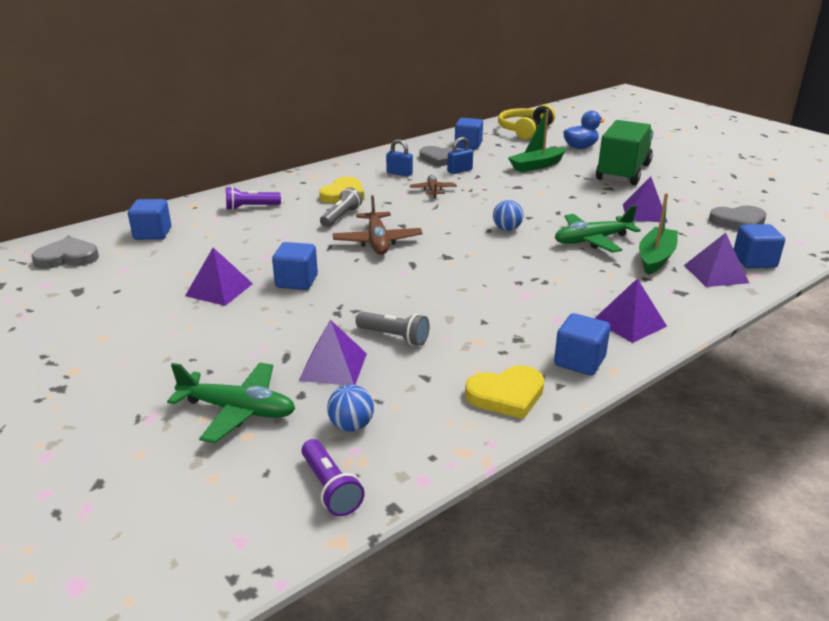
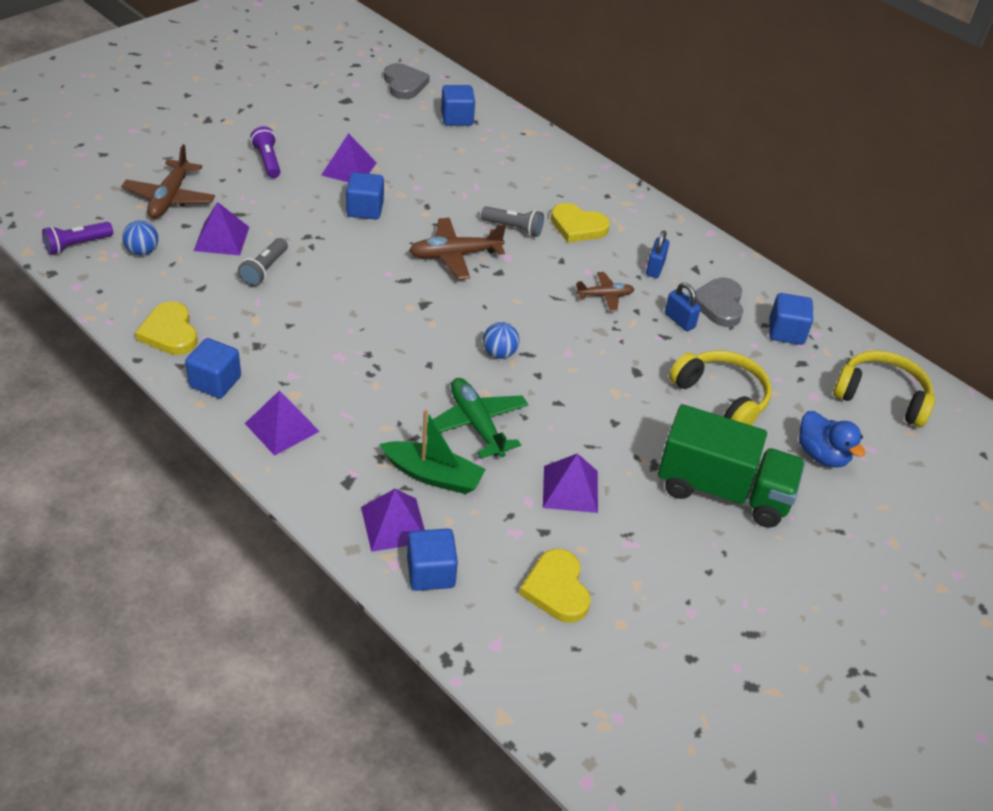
camera: 80 degrees right, 15 degrees up
(238, 410) = (170, 198): green plane -> brown plane
(251, 207) = (528, 167): purple flashlight -> purple flashlight (267, 161)
(536, 166) = (722, 397): green boat -> yellow headphones
(738, 222) = (556, 589): grey heart -> yellow heart

